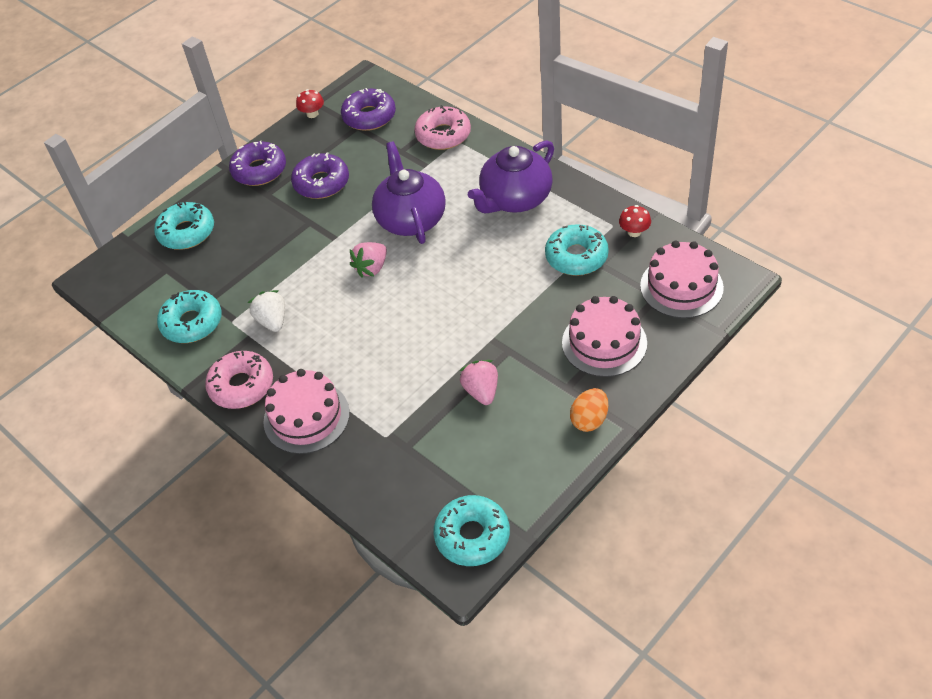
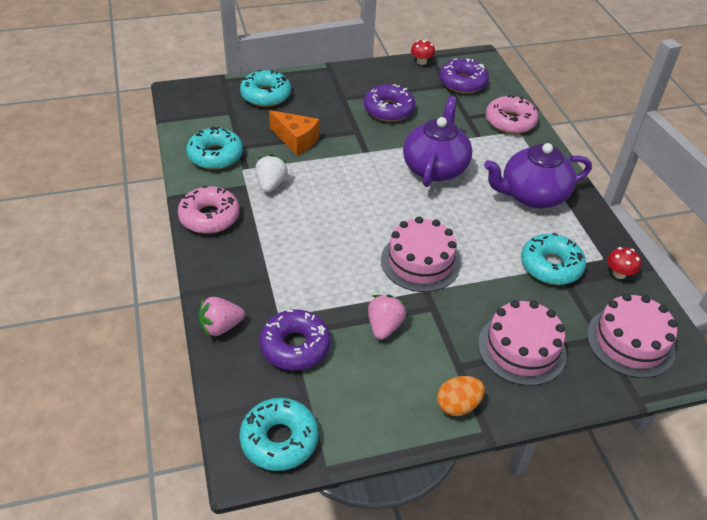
camera: 25 degrees right, 5 degrees down
(258, 263) = (296, 140): none -> orange cheese
(259, 170) = (351, 80): purple donut -> purple donut (295, 346)
(306, 417) = (234, 266): pink cake -> pink cake (420, 262)
(371, 268) = (375, 186): pink strawberry -> pink strawberry (220, 327)

